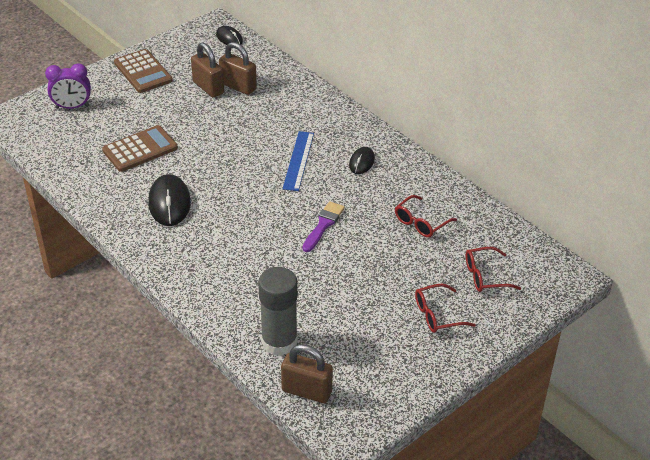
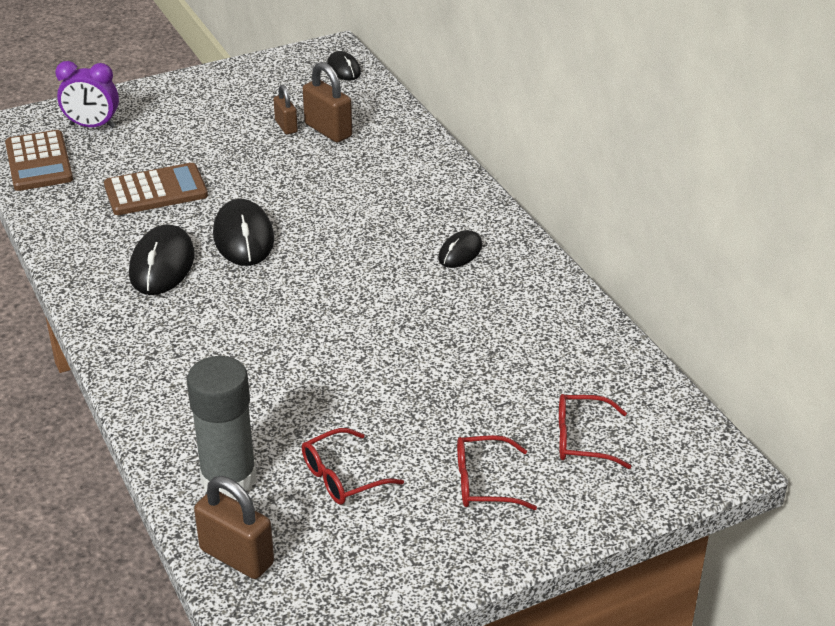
camera: 15 degrees right, 5 degrees down
(143, 72) = (207, 95): brown calculator -> brown calculator (39, 162)
(208, 87) = (286, 126): brown padlock -> brown padlock, size x0.62
(215, 174) = (243, 237): none -> black mouse
(298, 160) = (369, 237): blue ruler -> none
(323, 225) = (366, 328): purple brush -> none
(421, 223) = (513, 348): red glasses -> red glasses (342, 477)

